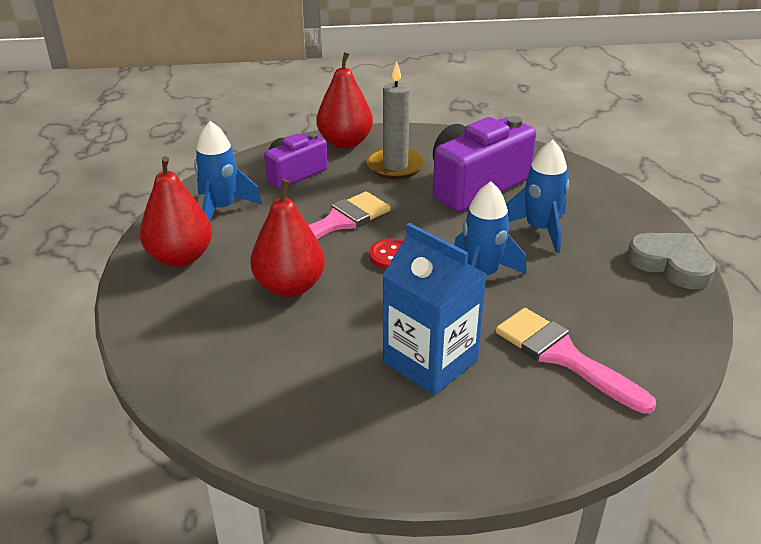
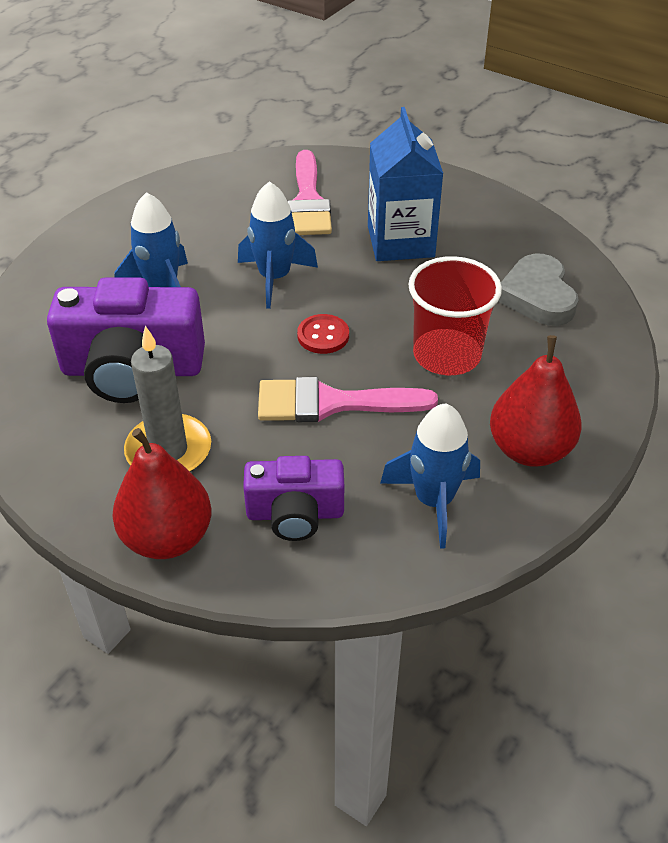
camera: 140 degrees left, 10 degrees up
(290, 287) = (447, 355): red pear -> red cup
(671, 264) = (124, 211): grey heart -> grey heart (537, 296)

